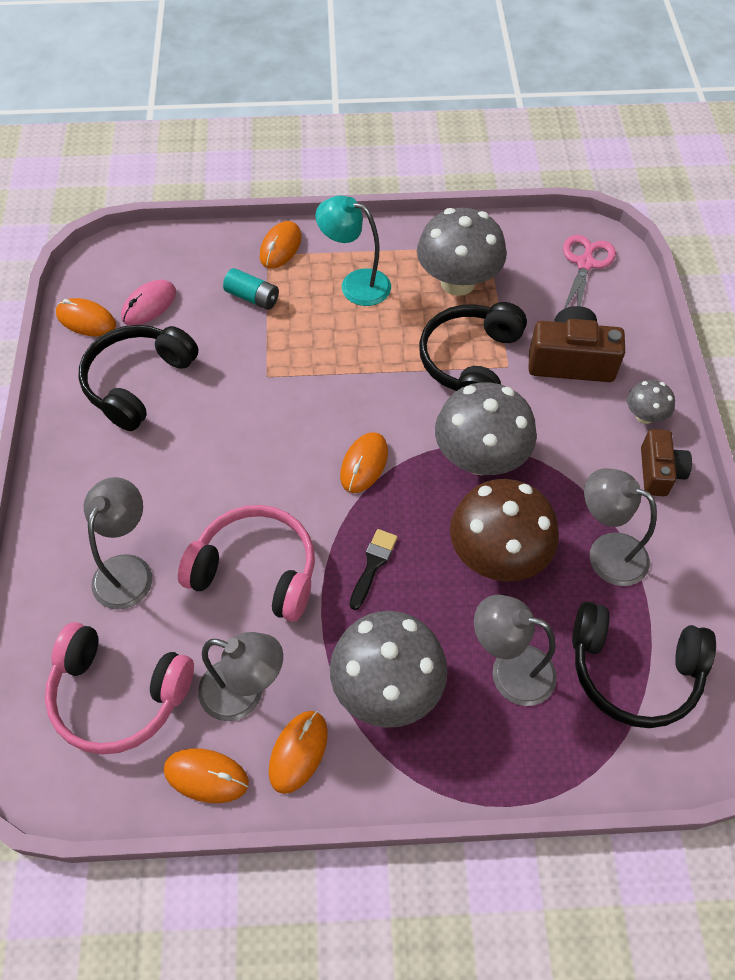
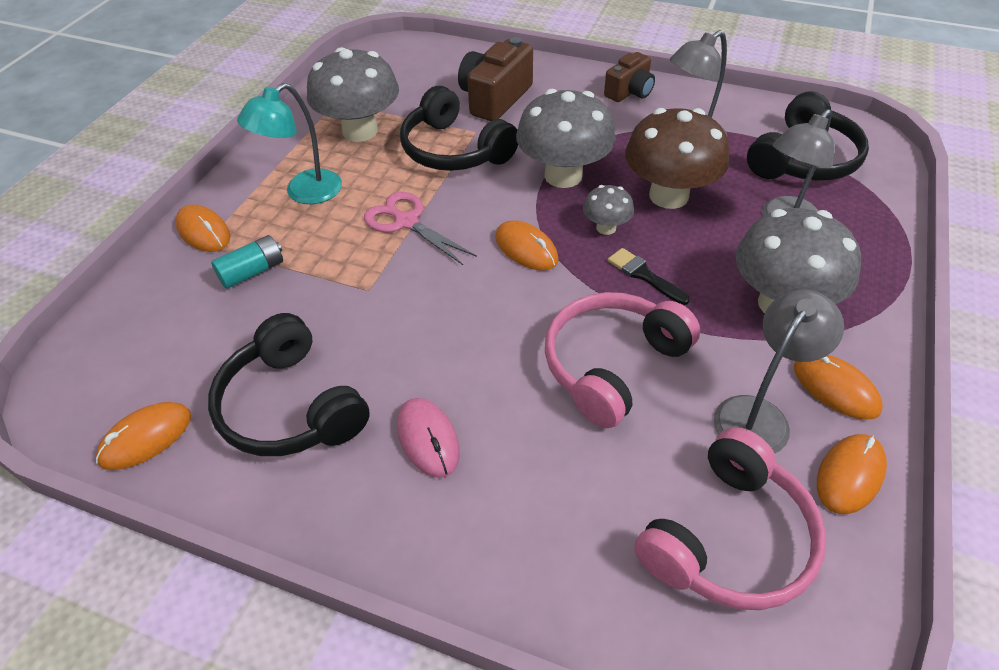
camera: 65 degrees left, 10 degrees down
(128, 570) = (559, 485): grey lamp -> none
(149, 305) = (180, 366): pink mouse -> pink mouse (428, 439)
(585, 263) = (401, 61): pink scissors -> pink scissors (406, 222)
(644, 416) = (573, 82): grey mushroom -> grey mushroom (606, 228)
(659, 472) = (629, 92): brown camera -> brown camera turned 105 degrees clockwise

